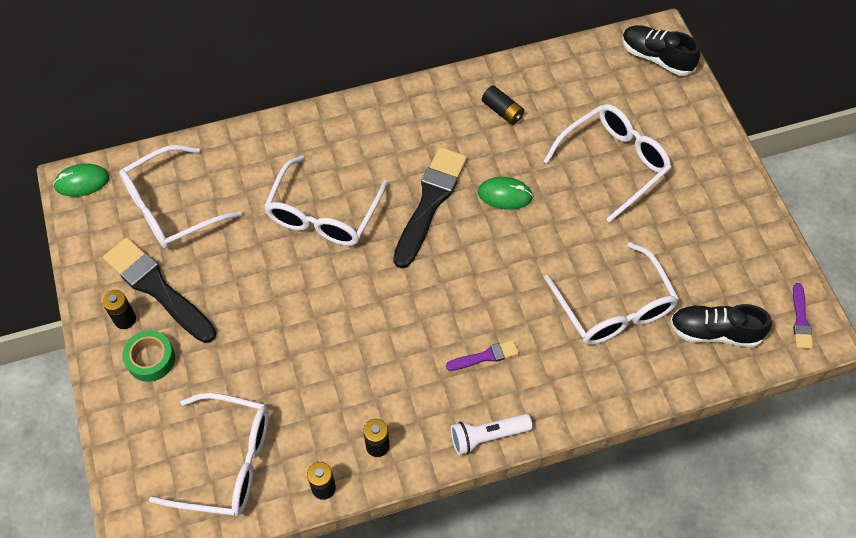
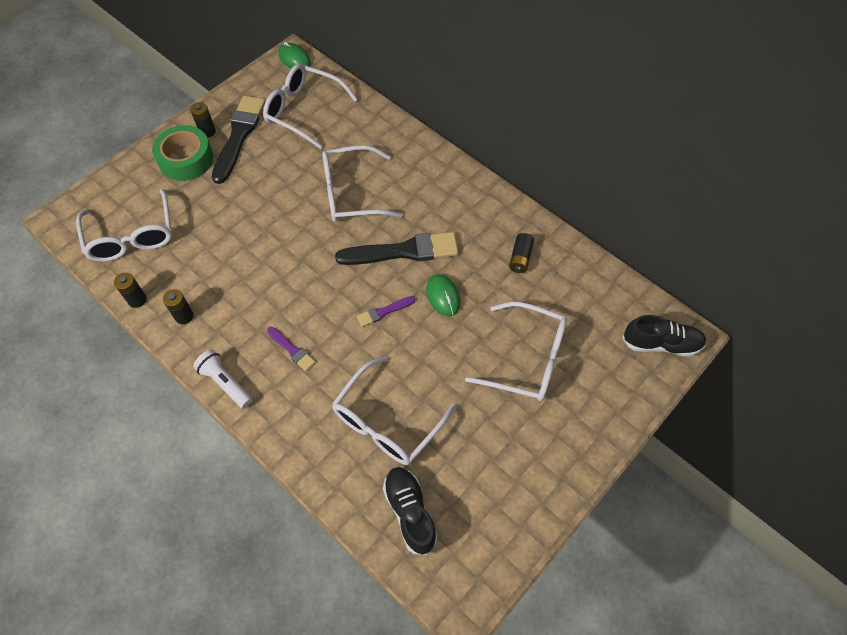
camera: 60 degrees right, 0 degrees up
(151, 359) = (186, 159): green tape -> green tape, size x1.54
(656, 58) = (661, 344): black shoe -> black shoe turned 90 degrees clockwise
(800, 320) = (465, 583): purple brush -> purple brush (383, 312)

